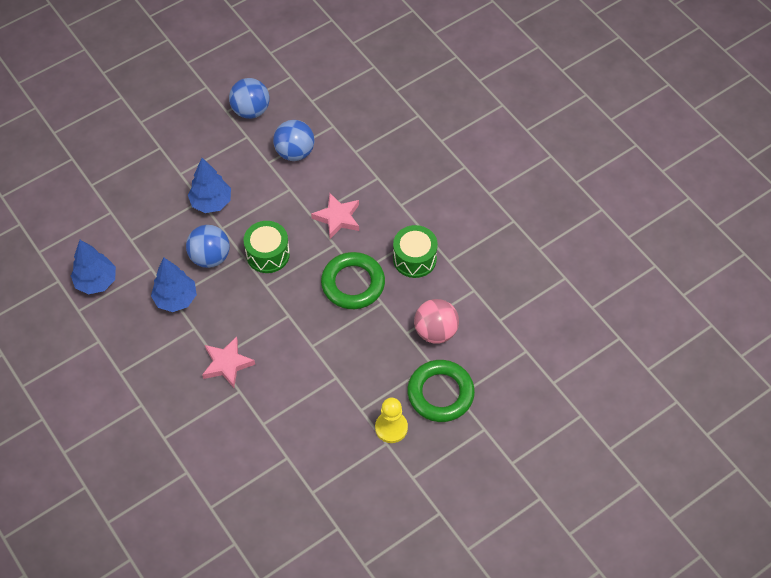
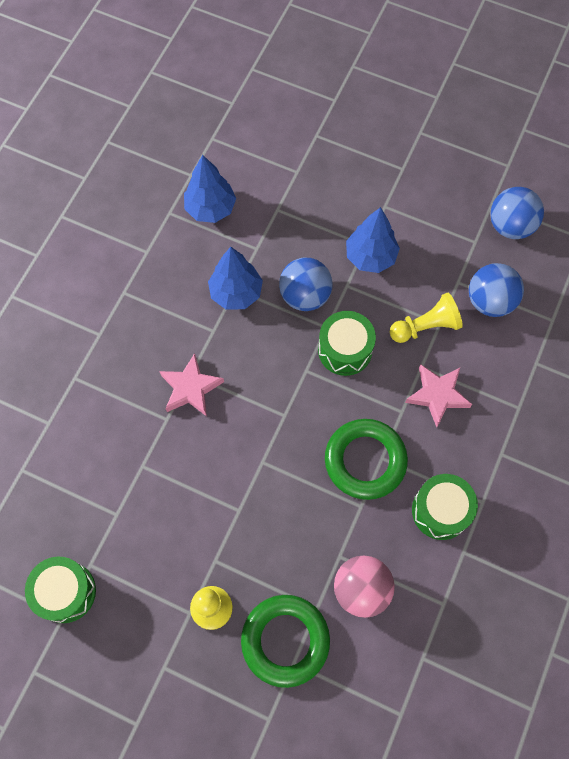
camera: 60 degrees right, 10 degrees up
(285, 198) = (425, 326): none -> yellow pawn
(321, 517) = (66, 592): none -> green drum

